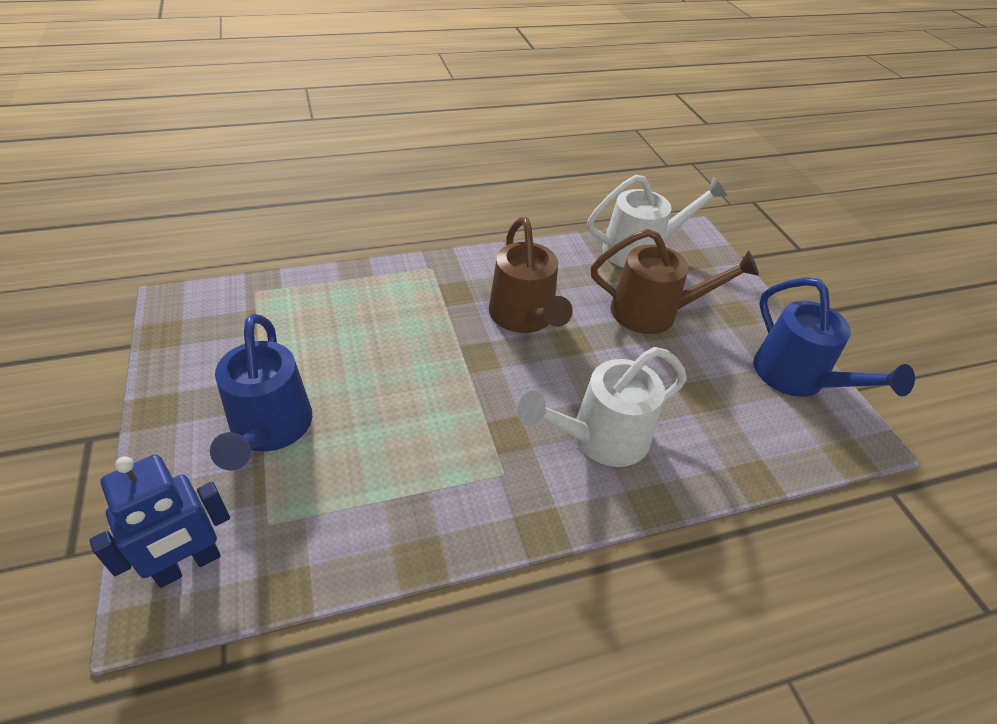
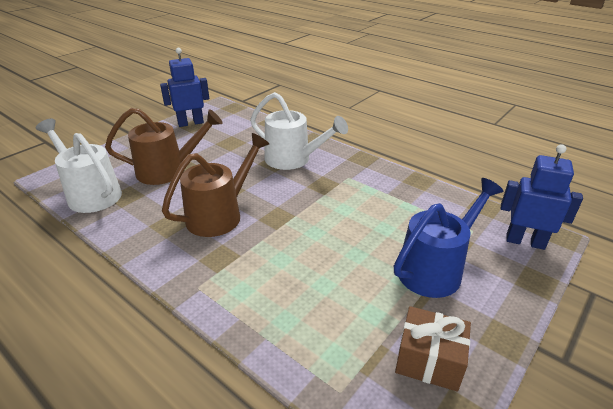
camera: 120 degrees left, 10 degrees down
(209, 348) = (429, 360): none -> brown gift
(654, 312) = (168, 170): brown watering can -> brown watering can turned 105 degrees clockwise
(797, 378) = (190, 123): blue watering can -> blue robot

